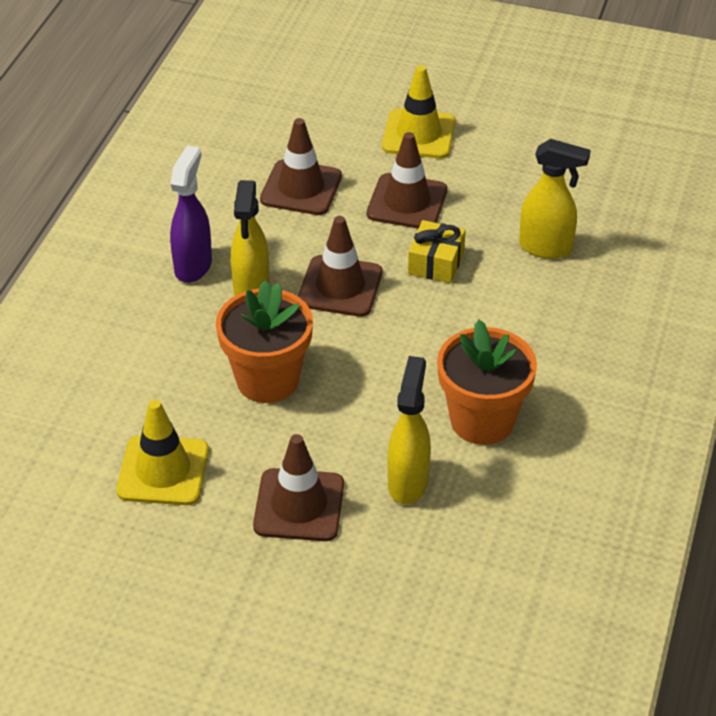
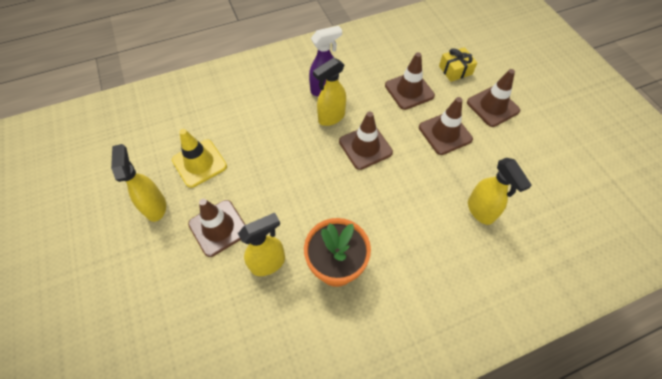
camera: 50 degrees right, 15 degrees up
(184, 558) = (155, 206): none -> yellow spray bottle
(267, 380) = (283, 161): orange flower pot -> none
(419, 134) = (492, 106): yellow traffic cone -> brown traffic cone
(436, 263) = (419, 172): yellow gift -> yellow gift (455, 70)

